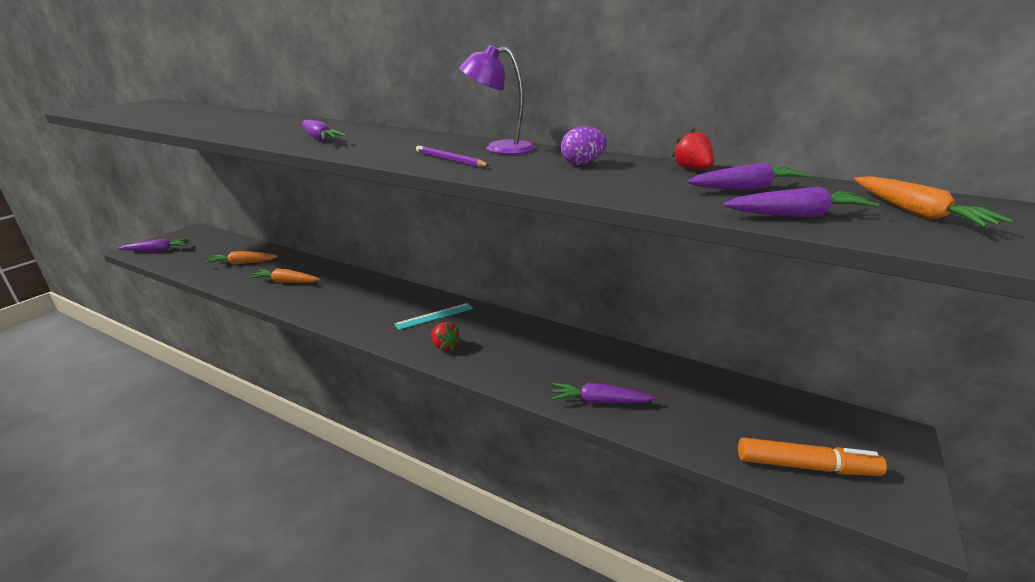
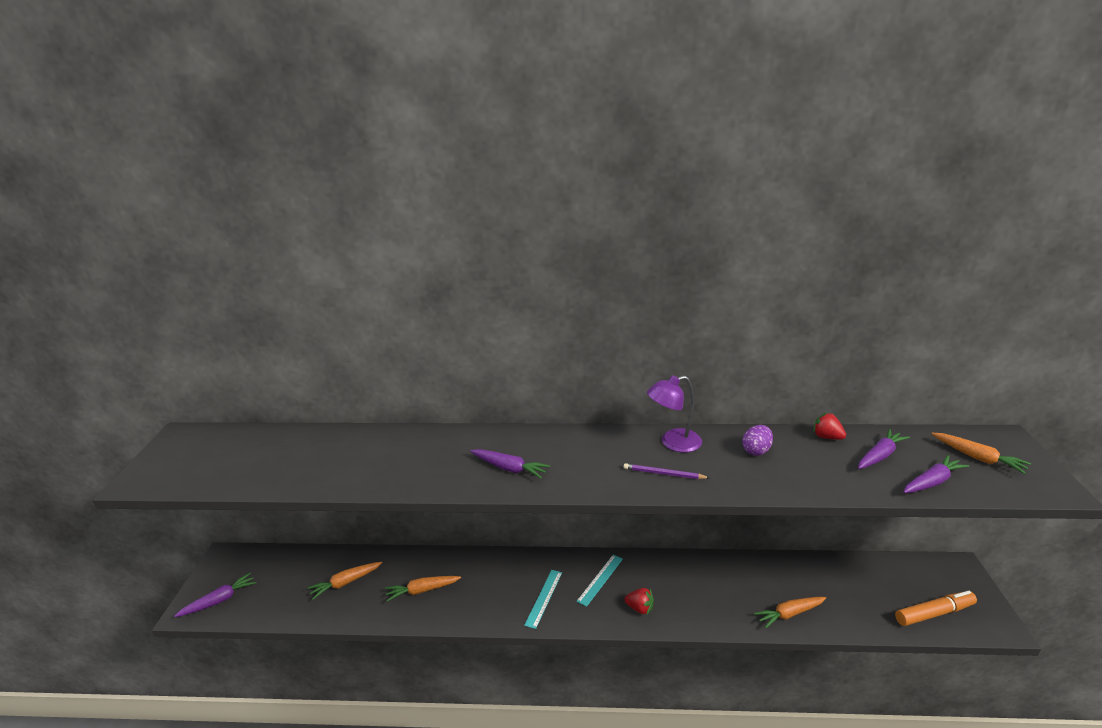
camera: 25 degrees left, 0 degrees up
(370, 313) = (544, 598): none -> turquoise ruler
(599, 401) = (789, 614): purple carrot -> orange carrot

